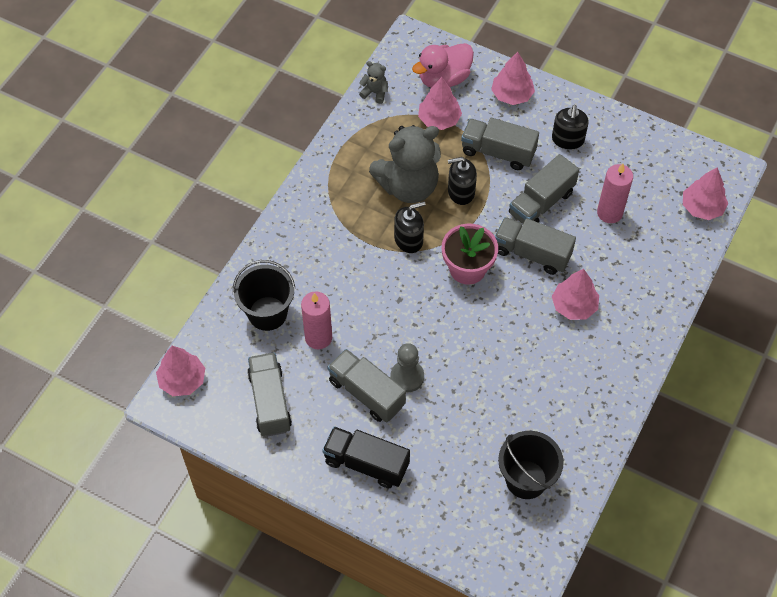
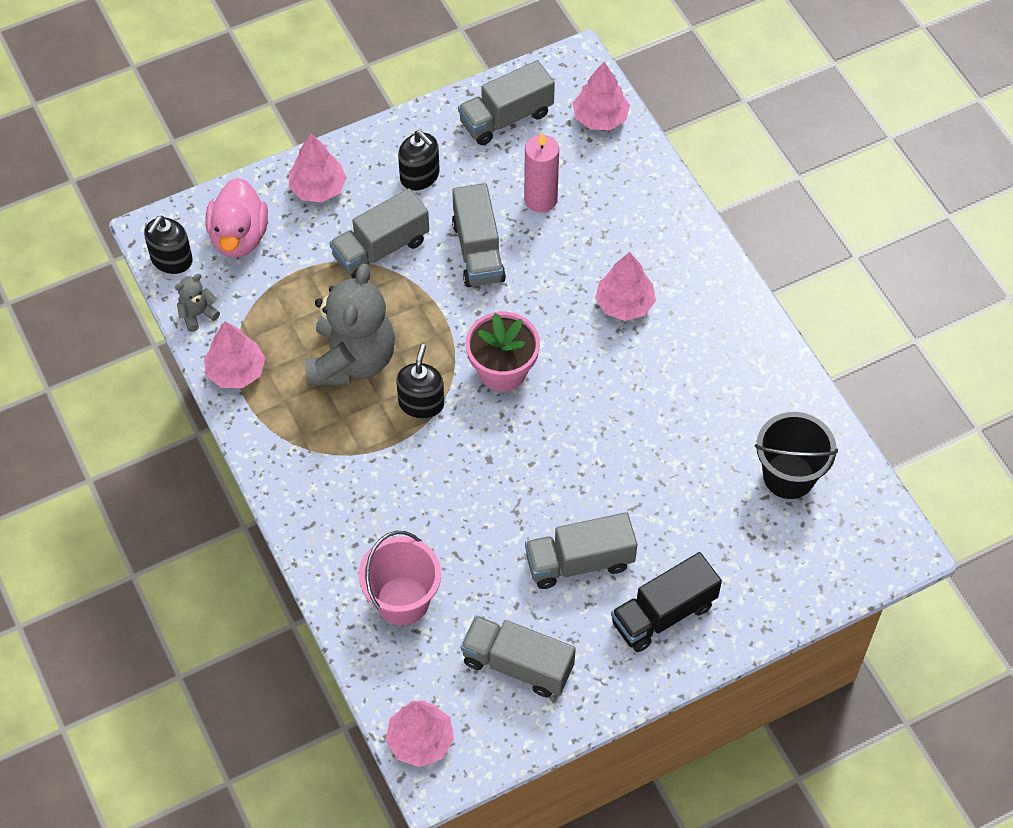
camera: 55 degrees left, 0 degrees up
(267, 313) = (402, 600): black bucket -> pink bucket
(318, 337) = (474, 567): pink candle -> none
(407, 377) = (589, 510): grey pawn -> none
(439, 119) = (289, 275): pink tree -> pink tree (236, 371)
(461, 192) = (402, 315): black soap dispenser -> black soap dispenser (171, 259)
(532, 253) = (532, 300): grey truck -> grey truck (506, 118)

